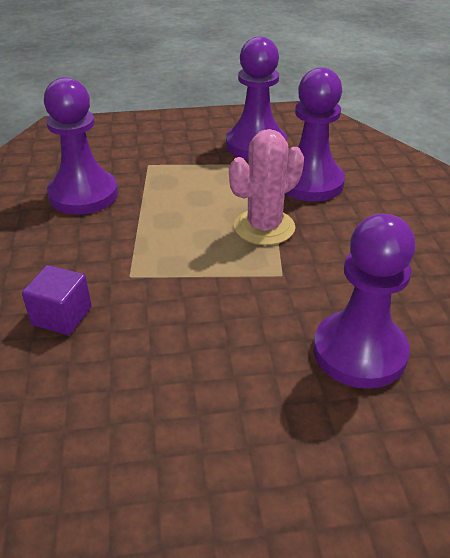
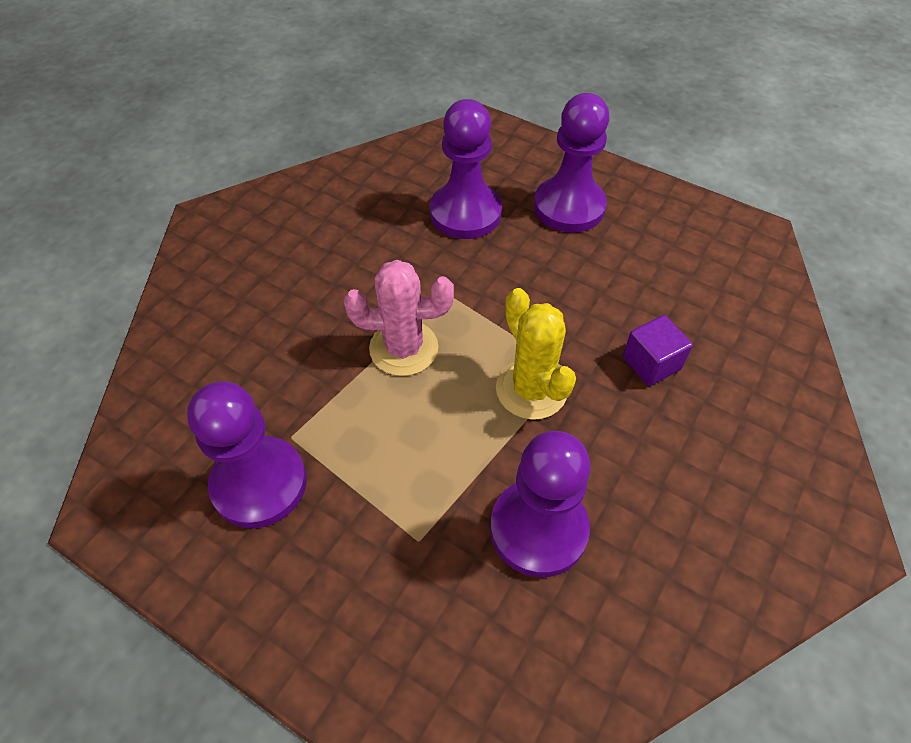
camera: 140 degrees left, 15 degrees up
(148, 250) = (531, 389): none -> yellow cactus
(310, 183) = (292, 375): purple pawn -> purple pawn (569, 207)

